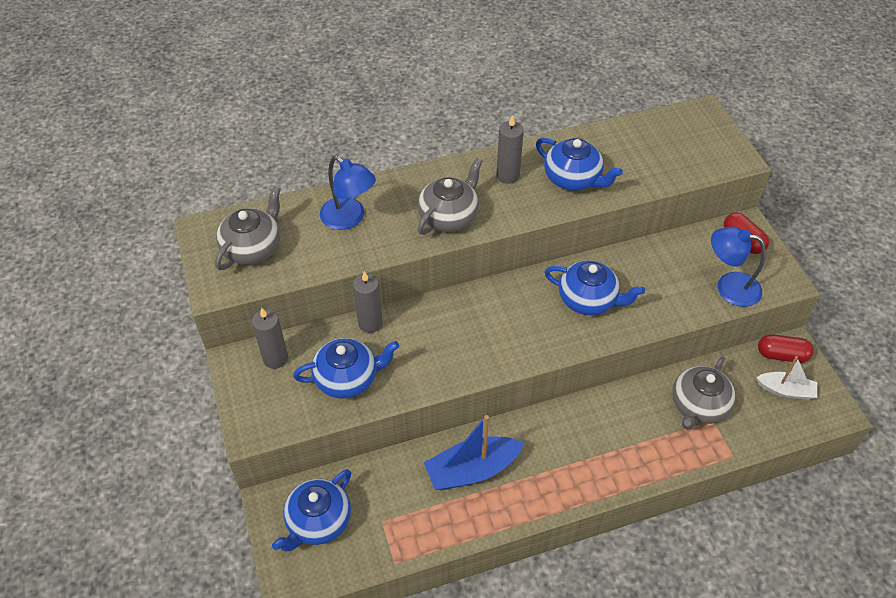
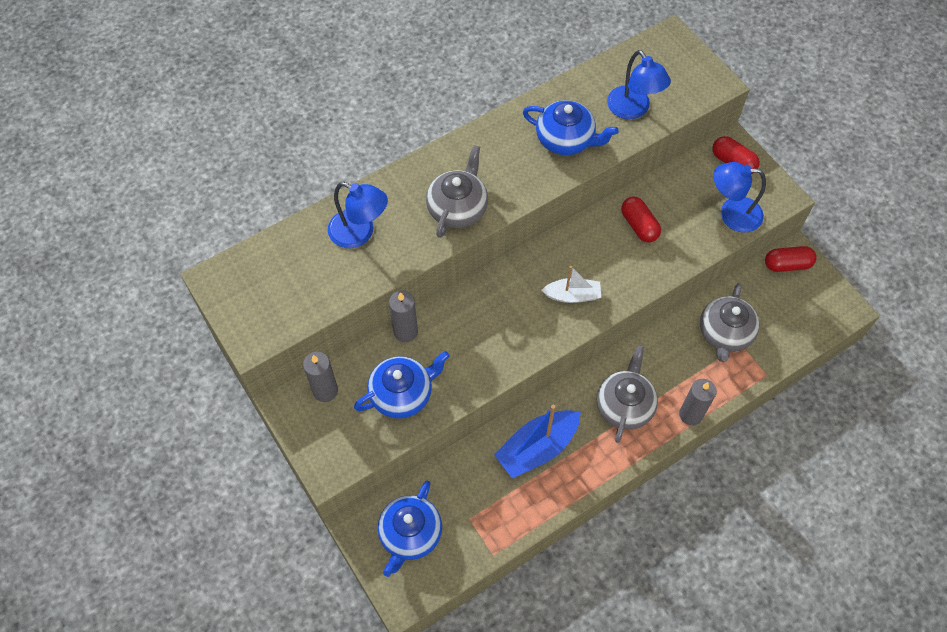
camera: 15 degrees left, 10 degrees up
(253, 247) = (274, 287): grey teapot -> grey teapot (624, 405)
(508, 175) = (501, 150): grey candle -> grey candle (690, 414)
(588, 299) = (606, 258): blue teapot -> none
(630, 278) = (639, 225): none -> red capsule
(647, 166) = (633, 109): none -> blue lamp
(785, 390) = (798, 299): white boat -> white boat (572, 295)

